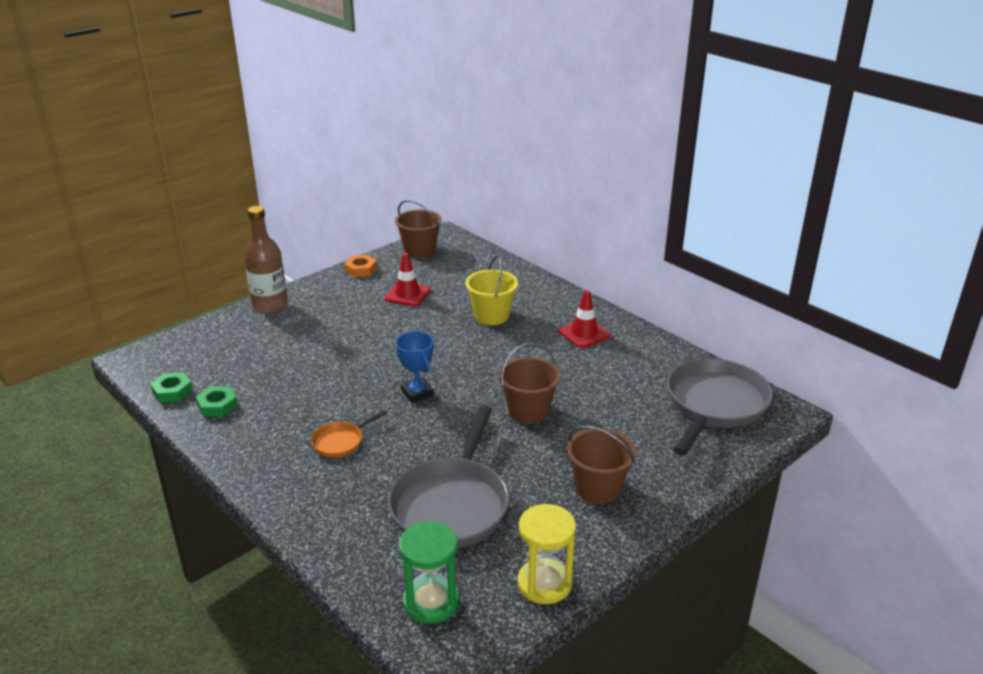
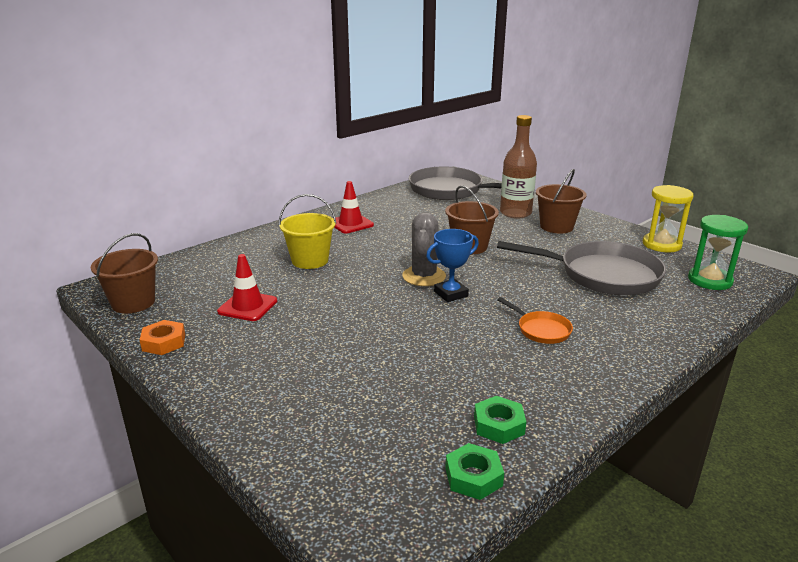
camera: 90 degrees left, 5 degrees down
(270, 306) = (239, 413): brown bottle -> brown bottle (515, 213)
(455, 378) = (424, 276): none -> grey cactus

